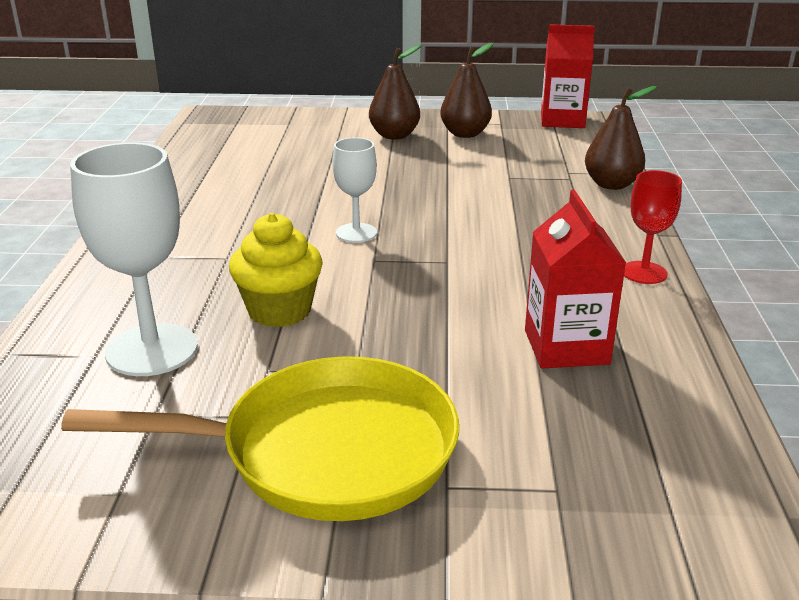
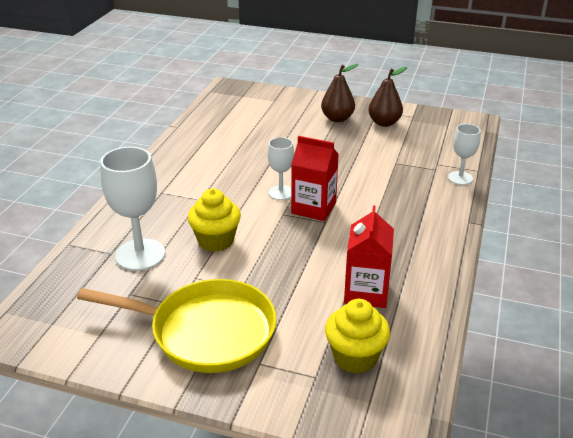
camera: 15 degrees right, 5 degrees up
(562, 120) = (456, 119): red carton -> red carton (313, 208)
(605, 446) = (355, 357): none -> yellow cupcake
(611, 184) = (460, 178): brown pear -> white goblet
(644, 273) = (442, 249): red goblet -> none

